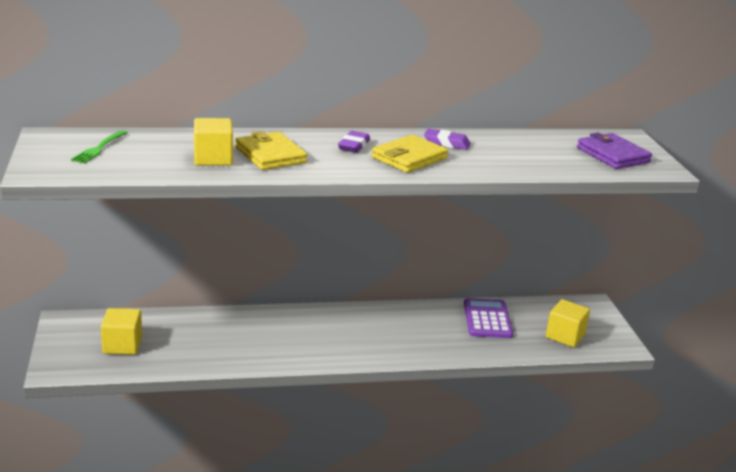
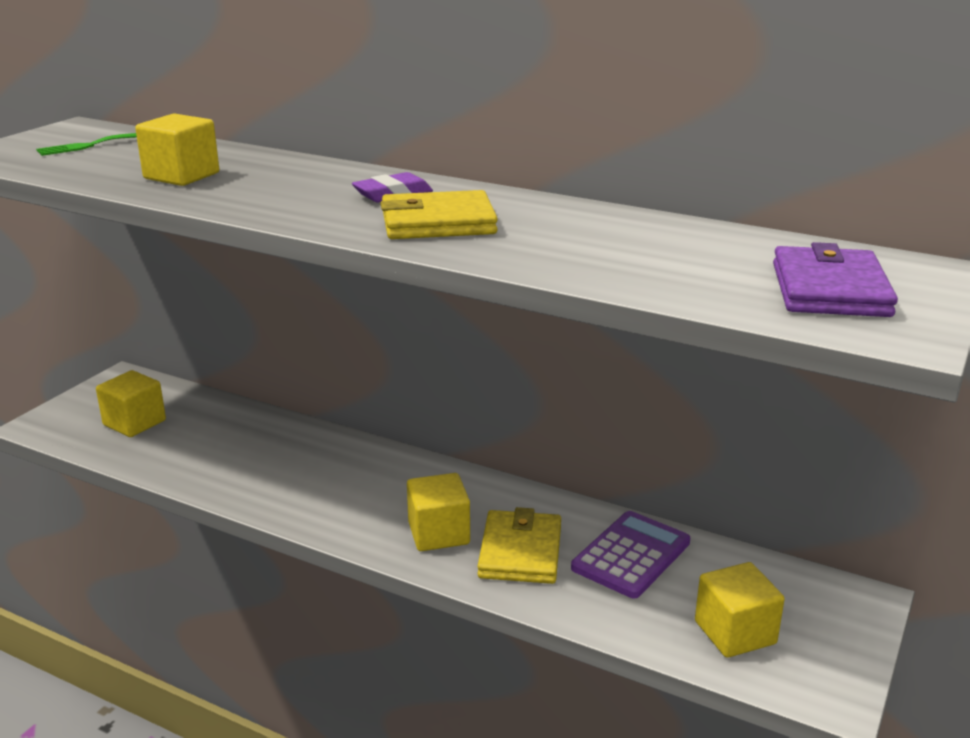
camera: 40 degrees right, 0 degrees up
(270, 155) = (257, 185): yellow wallet -> yellow wallet (520, 552)
(390, 342) = (438, 533): none -> yellow cube
(447, 143) = (543, 216): purple eraser -> none

